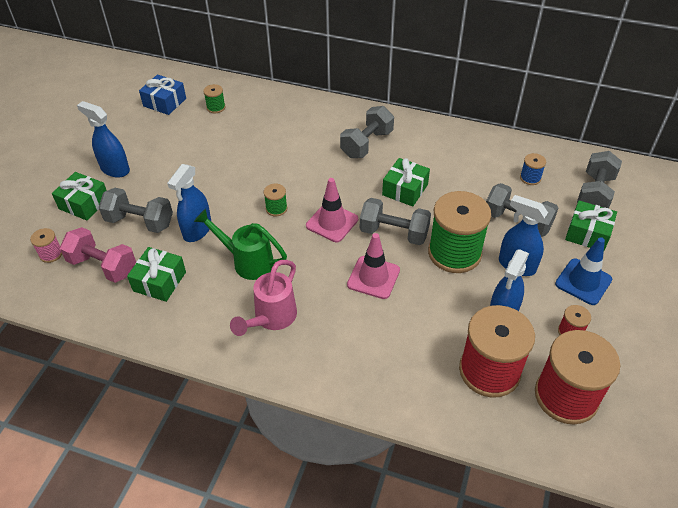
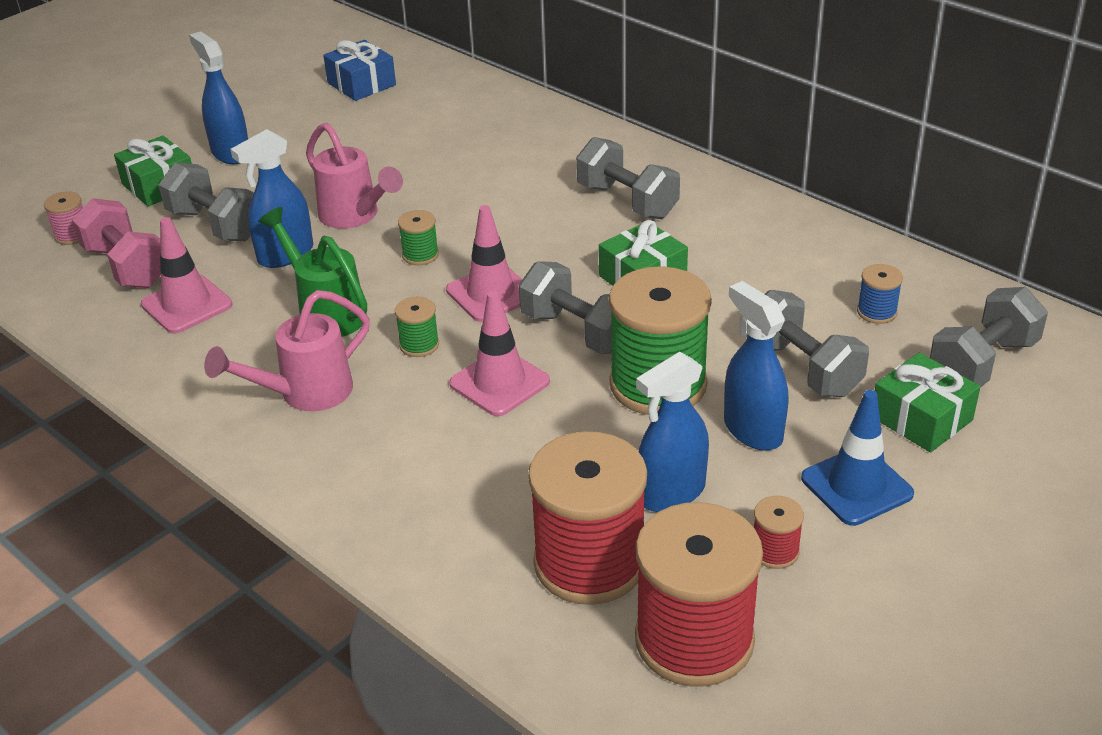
camera: 25 degrees right, 10 degrees down
(159, 281) = (187, 305): green gift -> pink traffic cone
(216, 107) = (430, 105): green spool -> green spool (419, 345)
(221, 193) = (355, 216): none -> pink watering can
(366, 144) = (627, 201): grey dumbbell -> grey dumbbell turned 75 degrees clockwise

